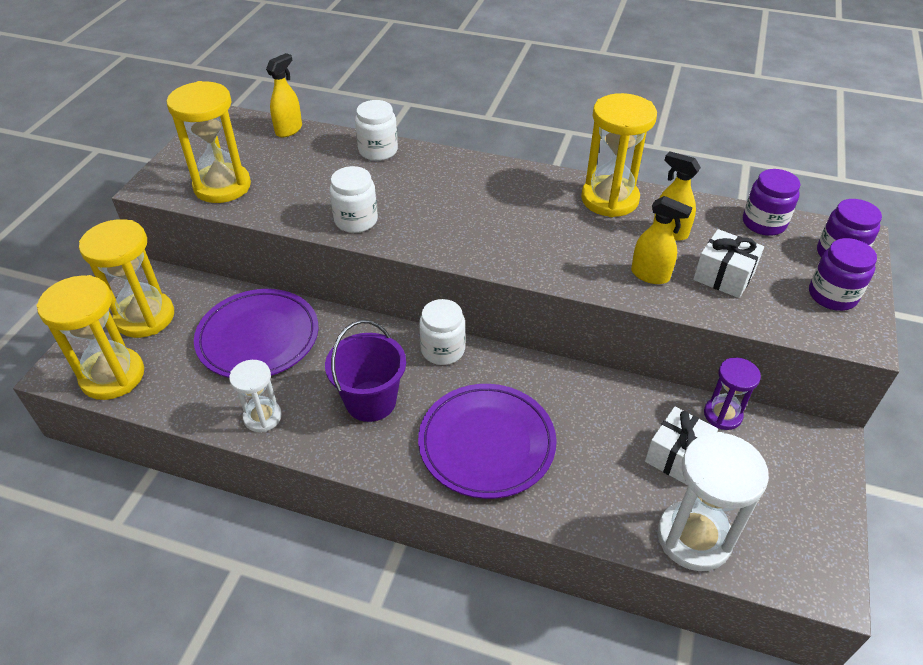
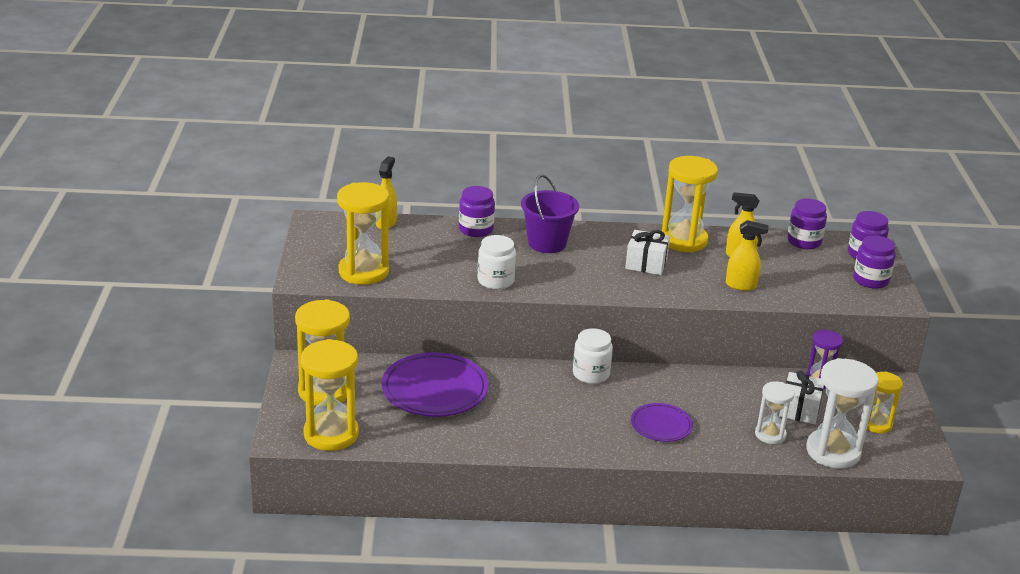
camera: 20 degrees left, 15 degrees down
(262, 417) = (478, 439): white hourglass -> white hourglass (770, 434)
(371, 401) = (556, 415): purple bucket -> purple bucket (547, 243)
(378, 151) = (476, 229): white jar -> purple jar
(486, 443) = (661, 425): purple plate -> purple plate, size x0.57
(723, 276) = (792, 279): white gift -> white gift (646, 264)
(774, 503) = (876, 424): none -> yellow hourglass

